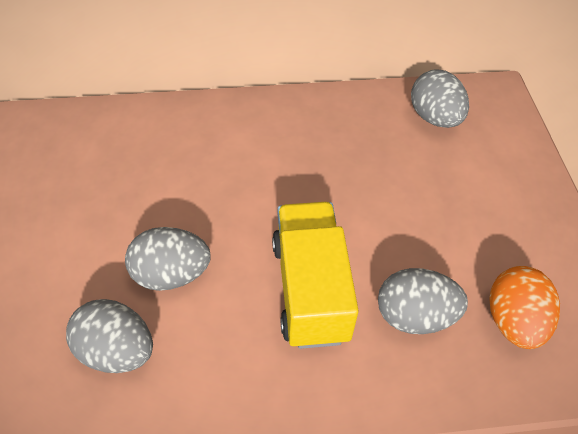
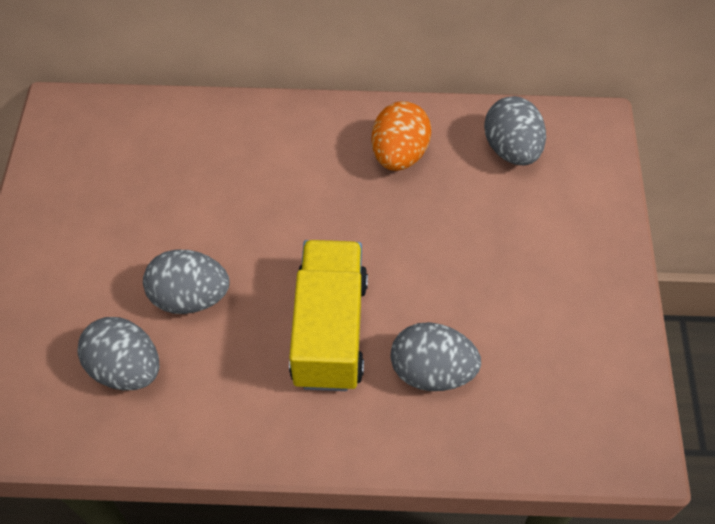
camera: 10 degrees right, 5 degrees up
(513, 321) = (535, 390): orange egg -> orange egg (399, 154)

